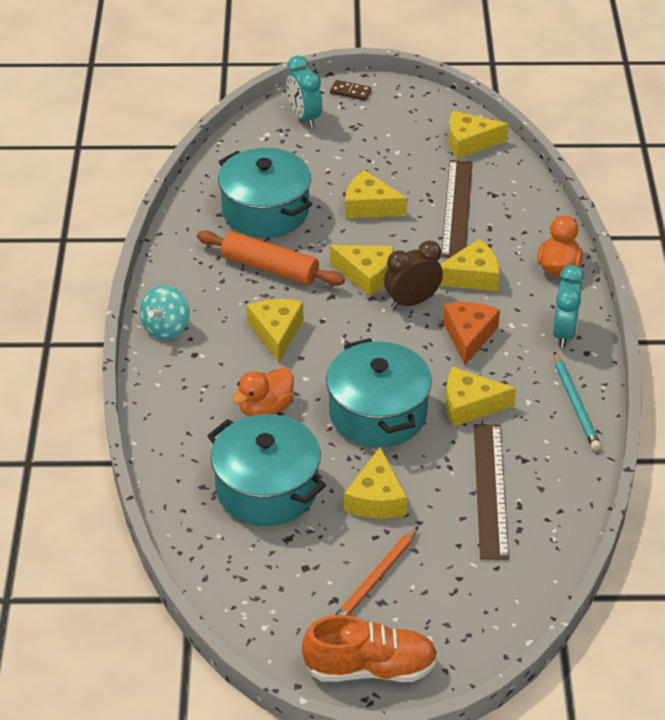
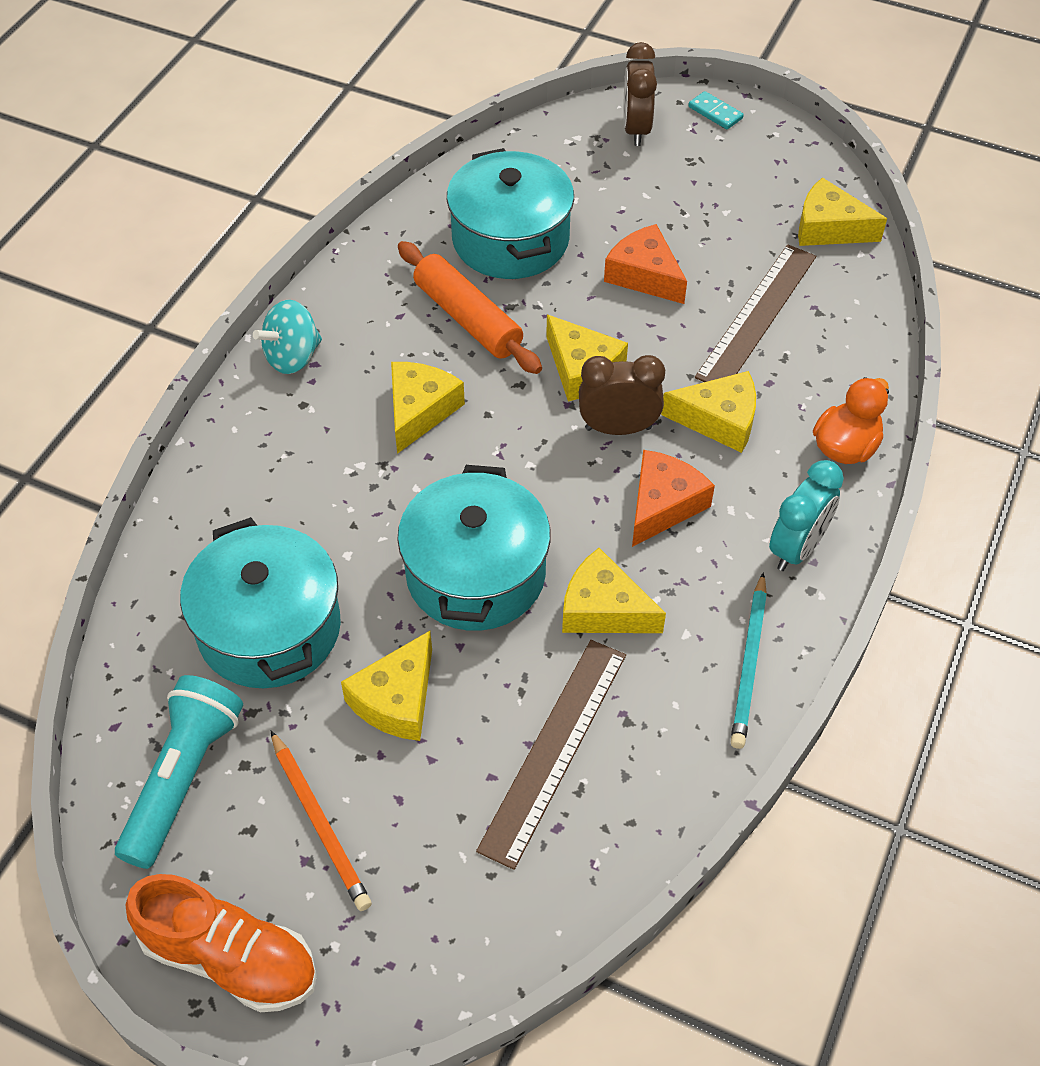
camera: 25 degrees right, 10 degrees up
(265, 408) = (340, 512): orange duck -> none
(271, 589) = (183, 778): none -> turquoise flashlight
(304, 117) = (636, 129): turquoise clock -> brown clock
(350, 92) = (715, 112): brown domino -> turquoise domino
(369, 206) = (644, 275): yellow cheese -> orange cheese
(375, 580) = (320, 823): orange pencil -> orange pencil turned 90 degrees counterclockwise

